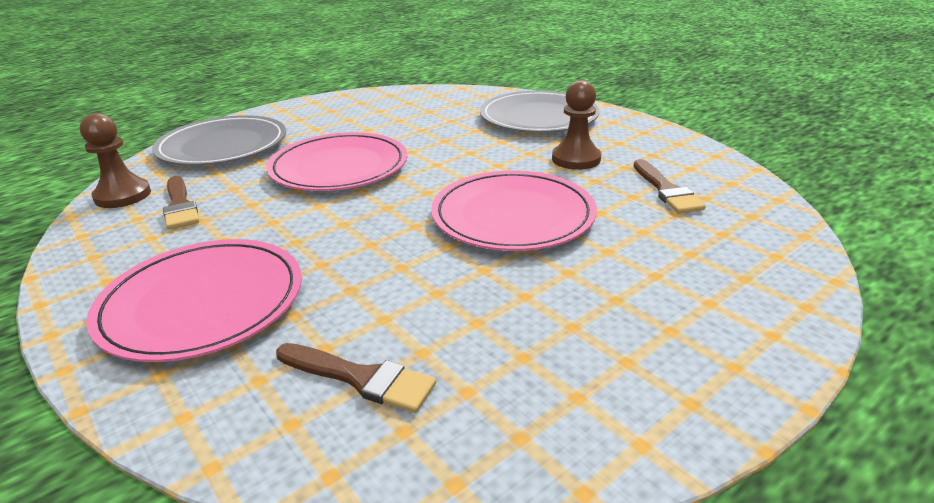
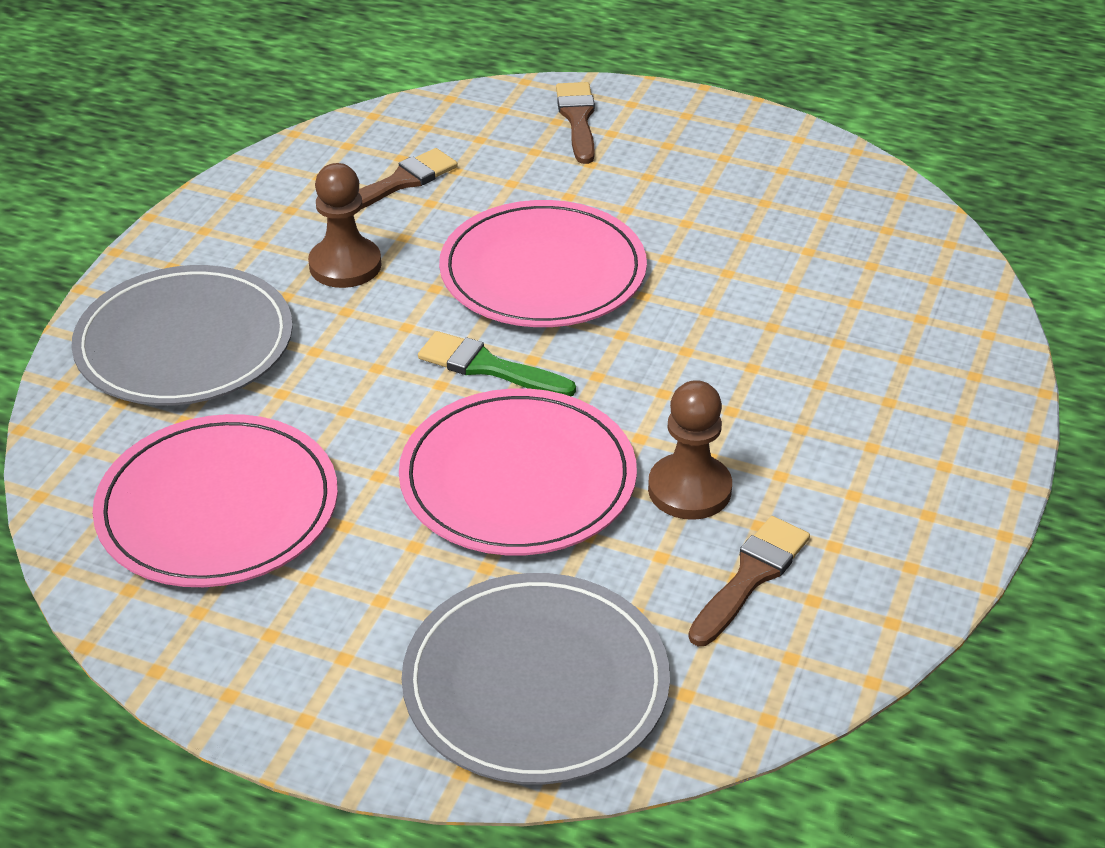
camera: 120 degrees left, 10 degrees up
(123, 195) = (781, 671): brown pawn -> brown pawn (689, 489)
(202, 302) = (883, 411): pink plate -> pink plate (218, 507)
(360, 378) = (866, 268): brown brush -> brown brush (578, 119)
(434, 178) = (489, 367): none -> green brush

